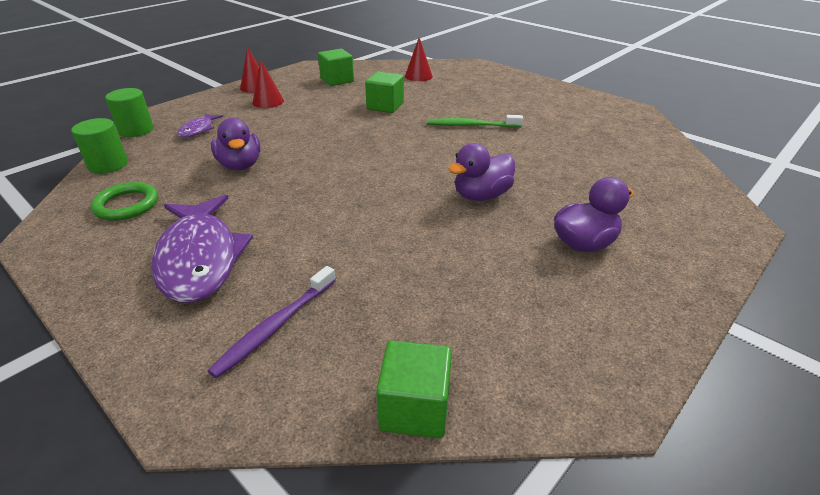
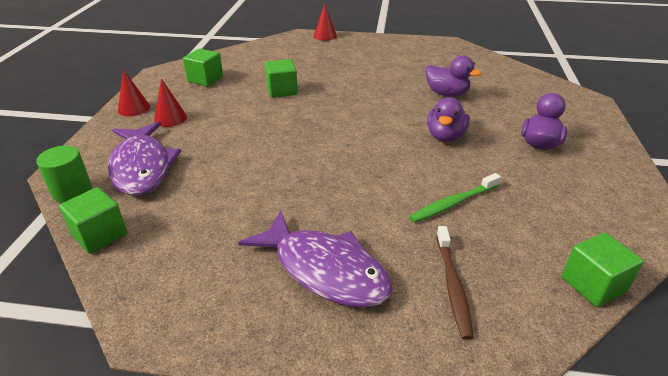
camera: 35 degrees left, 0 degrees up
(108, 165) = (100, 235): green cylinder -> green cube
(127, 205) = (185, 260): green ring -> none
(198, 130) = (142, 167): purple fish -> purple fish, size x2.13
(240, 165) = (236, 183): purple duck -> purple duck (446, 94)
(276, 326) = (452, 285): purple toothbrush -> brown toothbrush
(418, 76) = (270, 57): red cone -> red cone (325, 36)
(472, 125) = (368, 86): green toothbrush -> green toothbrush (453, 203)

